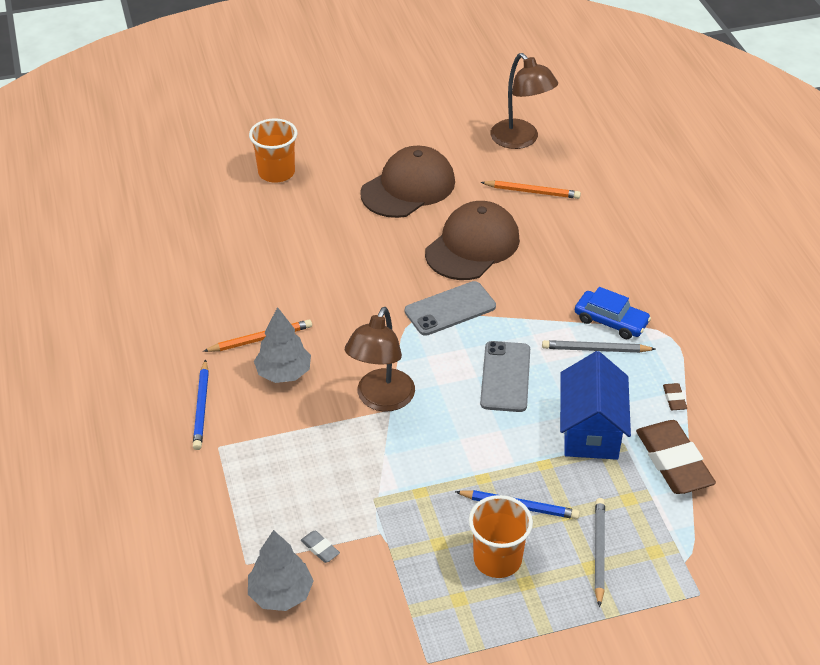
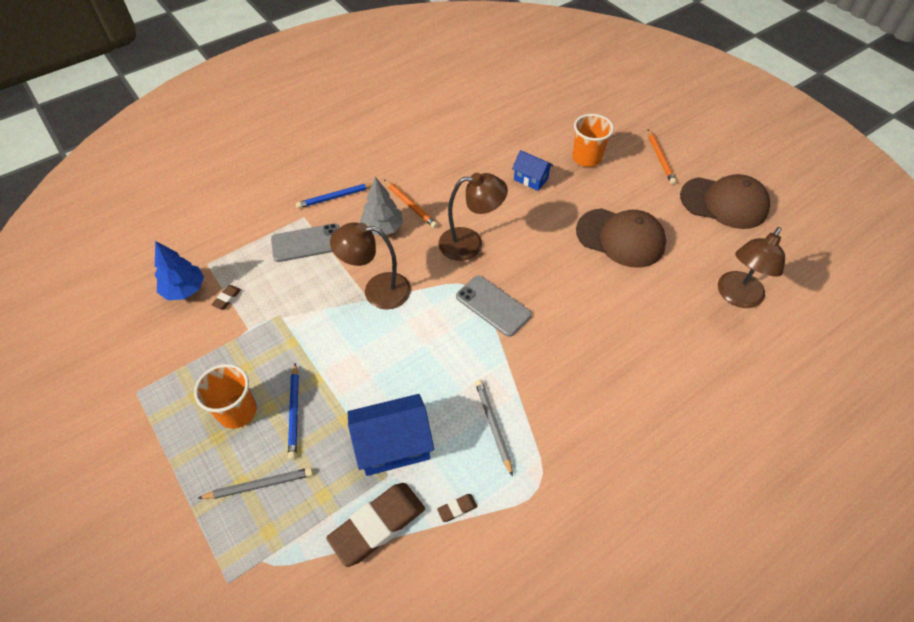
camera: 70 degrees right, 10 degrees up
(281, 226) = (531, 179): none -> blue house
(281, 594) = (185, 290): grey tree -> blue tree
(320, 548) = (227, 298): grey eraser -> brown eraser
(352, 303) = (470, 243): none -> brown lamp
(472, 245) = (576, 300): brown cap -> brown cap (724, 203)
(505, 377) = (432, 365): grey phone -> grey phone (307, 243)
(532, 192) = (671, 324): orange pencil -> orange pencil (660, 158)
(611, 321) = (535, 429): blue car -> none

